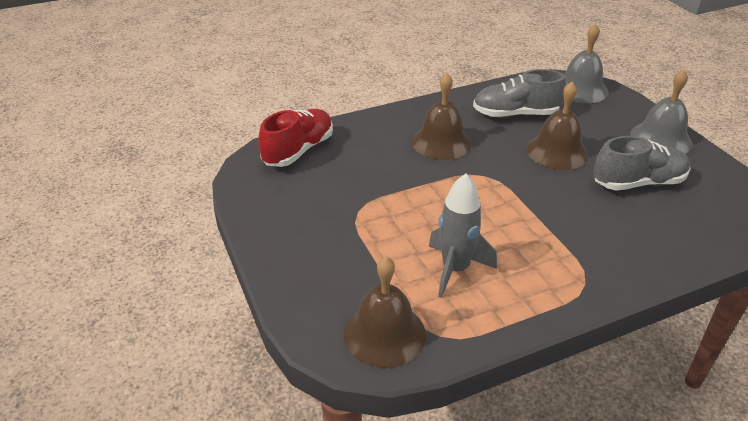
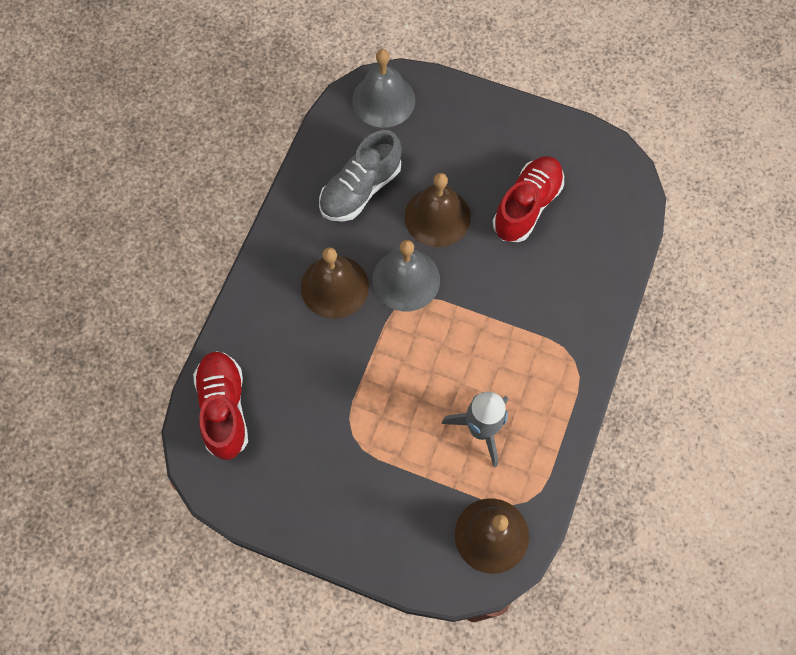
camera: 45 degrees left, 30 degrees up
(638, 183) = (527, 206): grey shoe -> red shoe
(660, 139) = (502, 127): grey bell -> grey bell (406, 279)

